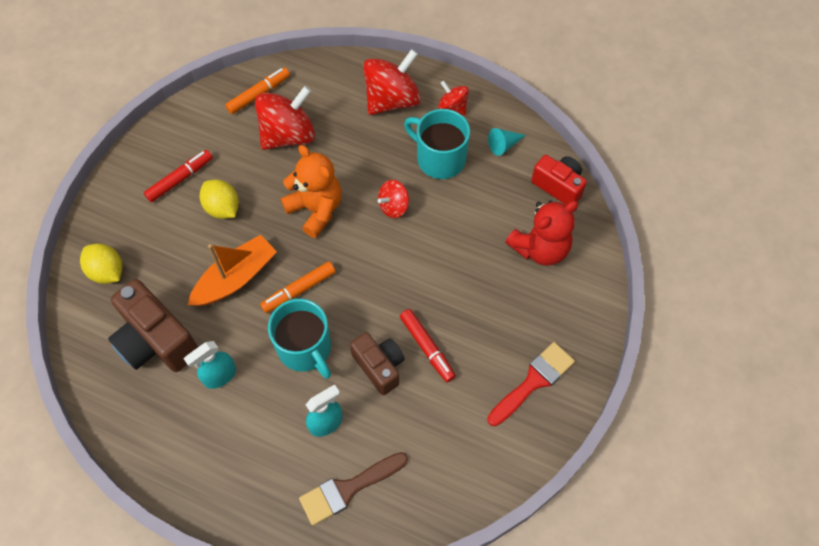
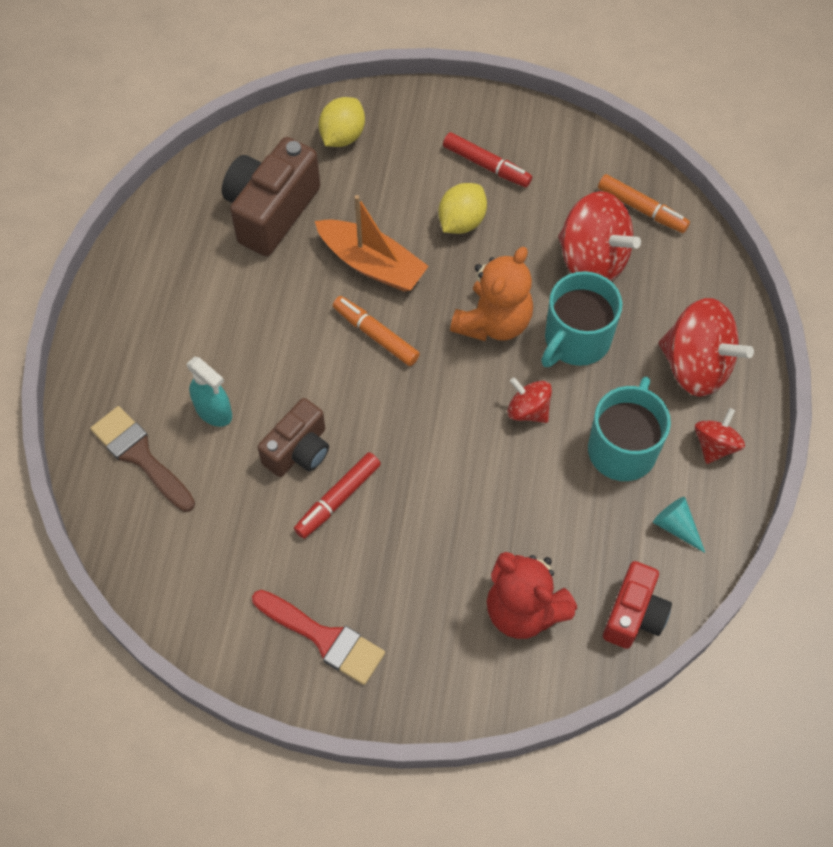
camera: 75 degrees right, 0 degrees up
(219, 376) = (245, 286): turquoise spray bottle -> none
(305, 348) = (301, 363): turquoise mug -> turquoise mug (576, 339)

